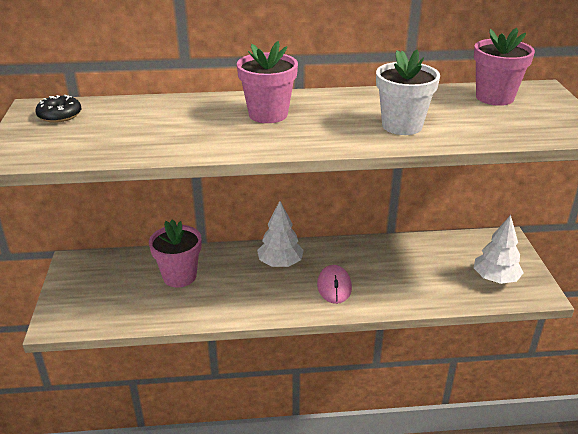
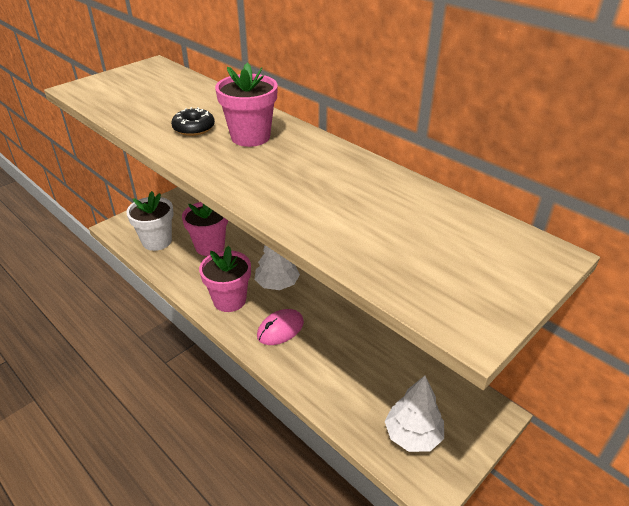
camera: 50 degrees right, 5 degrees up
(60, 115) = (151, 75): black donut -> black donut (194, 128)
(402, 126) = (315, 202): white flower pot -> white flower pot (157, 241)
(494, 97) = (467, 231): pink flower pot -> pink flower pot (229, 300)

